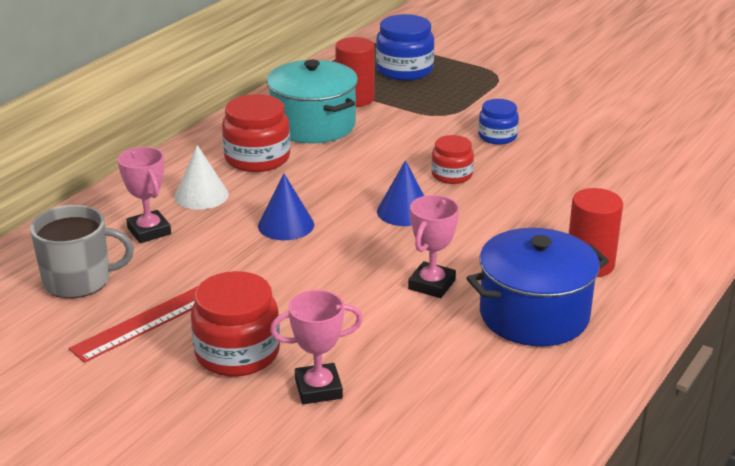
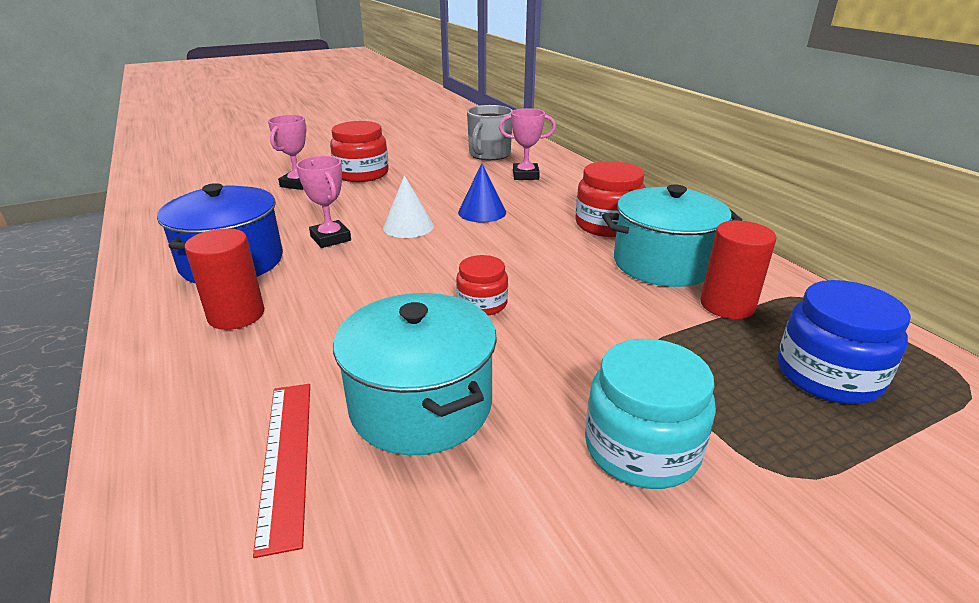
camera: 120 degrees right, 0 degrees up
(144, 323) = (424, 161): red ruler -> red ruler (286, 458)
(201, 195) = (560, 196): white cone -> white cone (408, 226)
(404, 211) = (444, 259): blue cone -> none
(497, 136) = (546, 372): blue jar -> none
(523, 104) = (641, 448): none -> turquoise jar
(572, 161) = (421, 405): none -> turquoise pot

